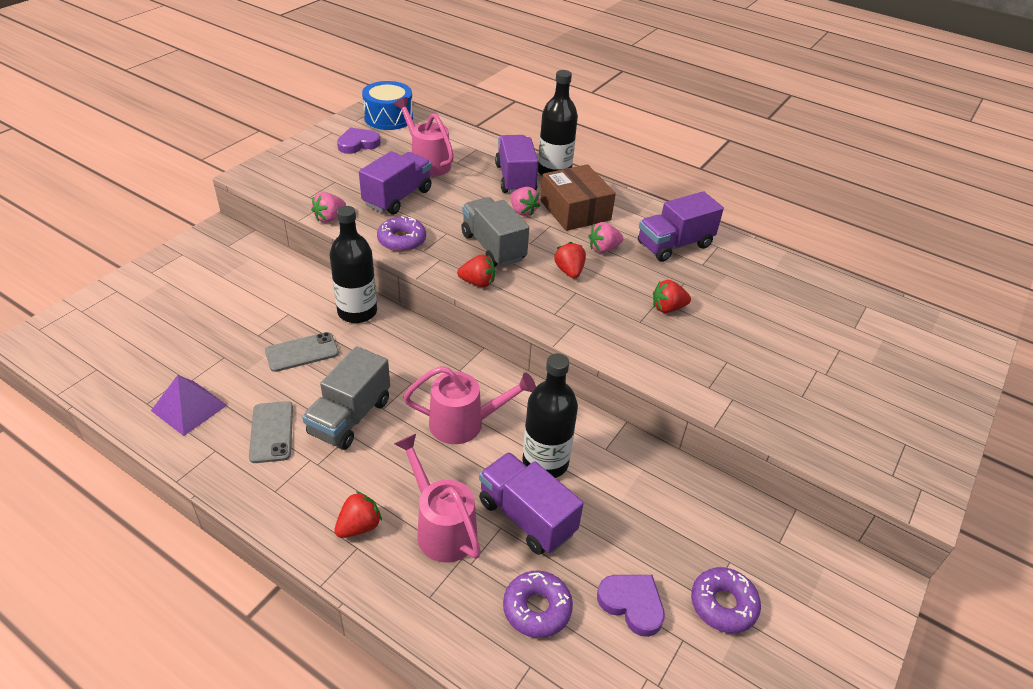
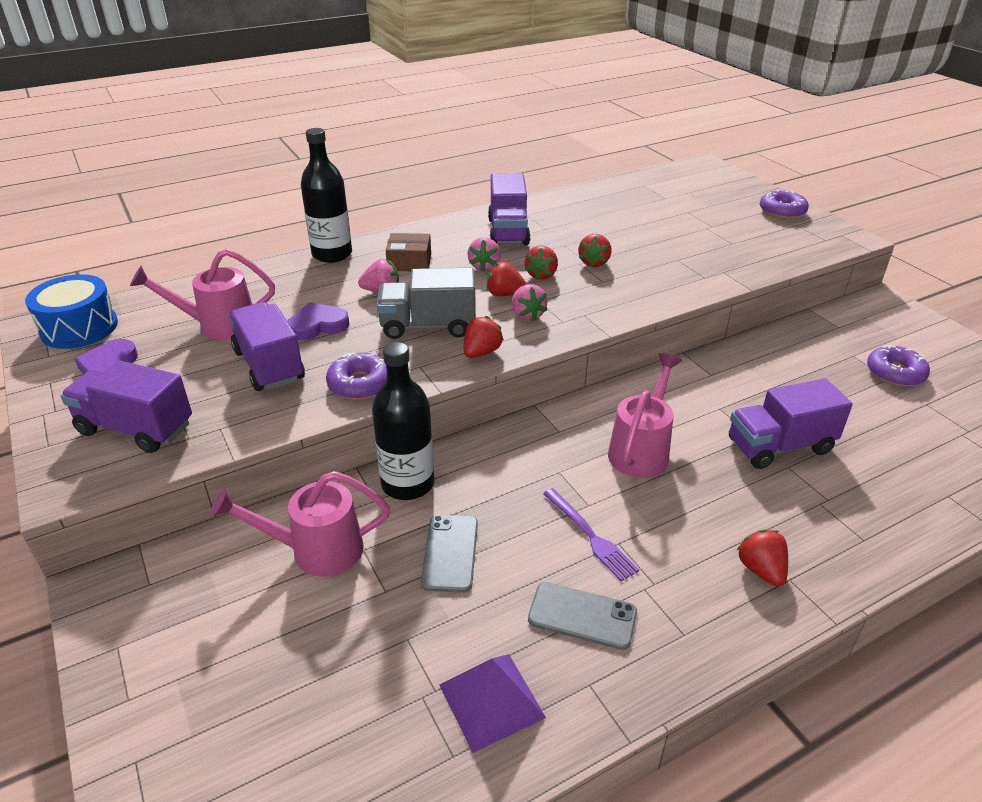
camera: 60 degrees left, 5 degrees down
(329, 218) = (257, 431): pink strawberry -> pink strawberry (527, 315)
(350, 417) = (590, 536): grey truck -> purple fork
(441, 527) = (778, 506): pink watering can -> pink watering can (316, 550)
(515, 179) = (318, 279): purple truck -> purple truck (136, 428)
(537, 608) = (887, 472): purple donut -> purple donut (782, 211)
(545, 462) = (715, 414): black bottle -> none
(575, 210) = (409, 262): brown box -> brown box, size x0.63
(618, 283) = (541, 275): none -> red strawberry
(632, 604) = (889, 417): purple heart -> purple heart (318, 325)

